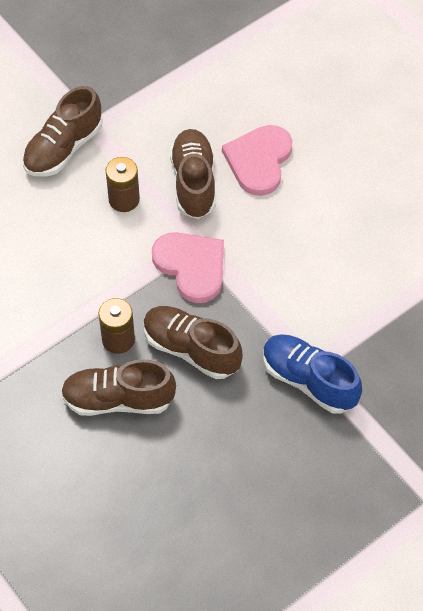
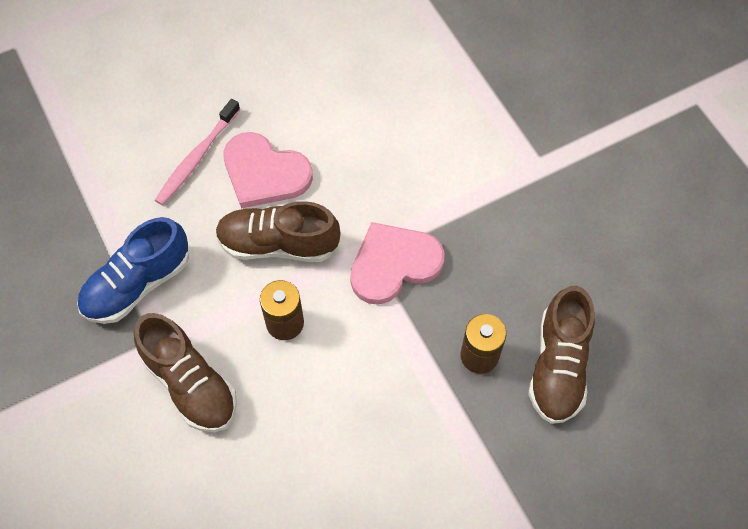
camera: 80 degrees left, 5 degrees up
(191, 349) = (503, 281): brown shoe -> none
(262, 112) = (197, 158): none -> pink toothbrush
(309, 381) = (555, 175): blue shoe -> blue shoe (137, 284)

